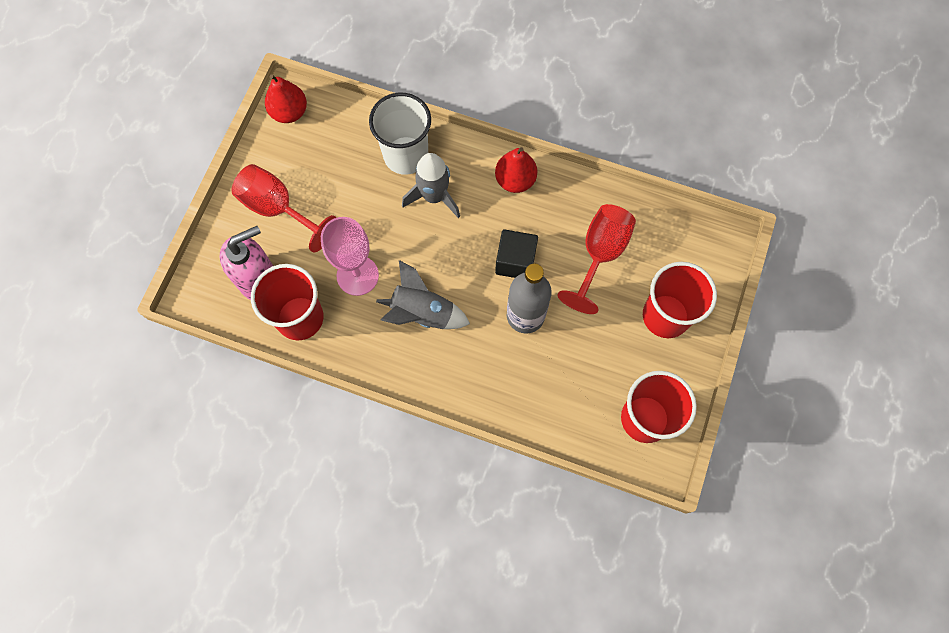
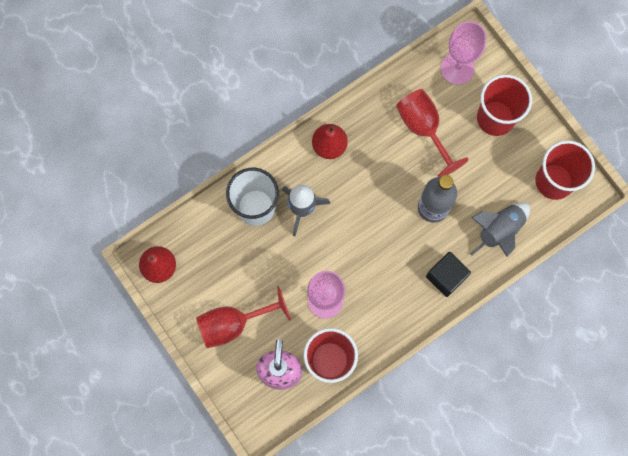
camera: 55 degrees left, 5 degrees up
(422, 313) = (384, 274): grey rocket -> grey rocket (499, 230)
(515, 261) = (389, 187): black cube -> black cube (446, 277)
(687, 246) = (457, 68): none -> pink goblet

